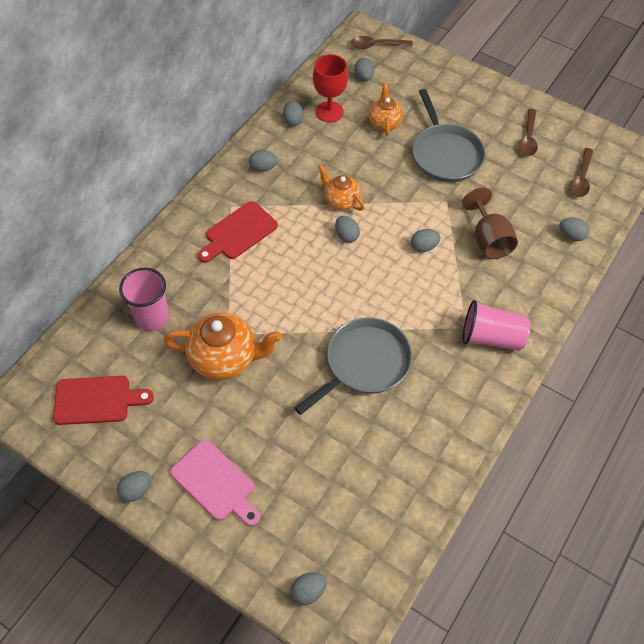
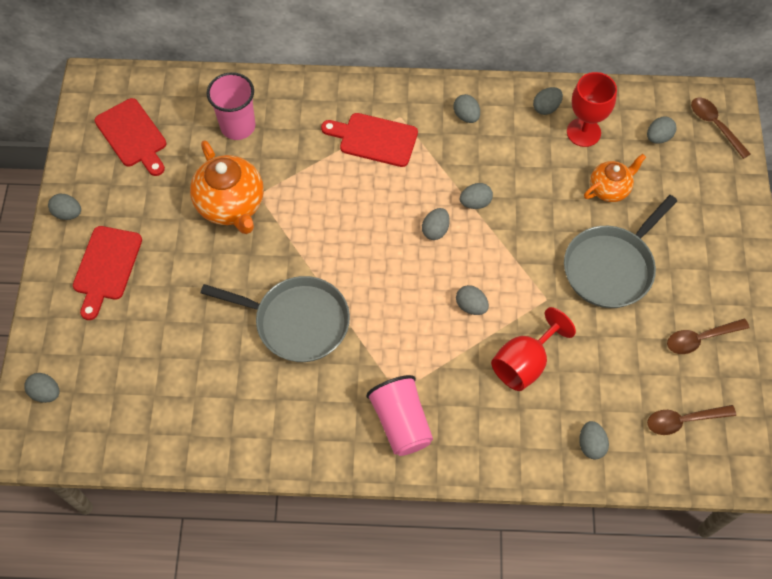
camera: 60 degrees right, 5 degrees up
(215, 483) = (106, 267): pink cutting board -> red cutting board
(340, 200) = (475, 203): orange teapot -> grey egg
(488, 239) = (524, 363): brown goblet -> red goblet

